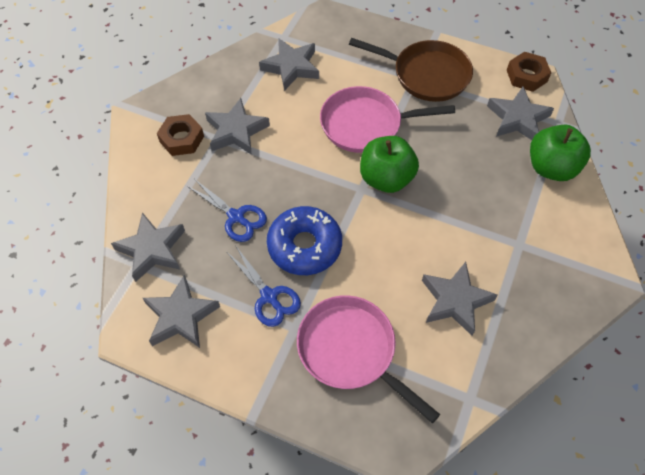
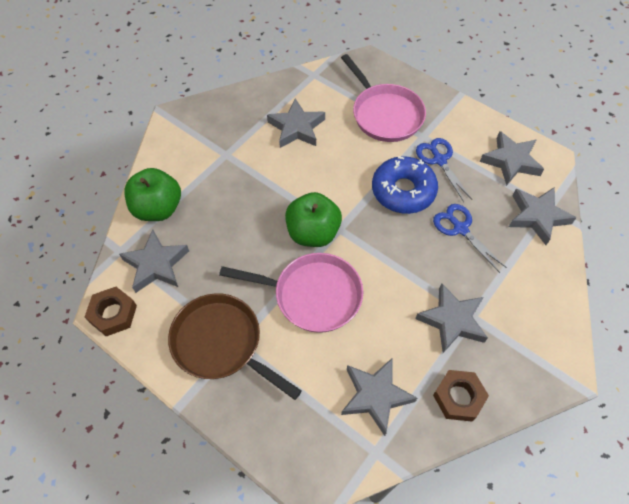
camera: 165 degrees left, 0 degrees up
(181, 139) = (512, 325): brown nut -> brown nut (458, 397)

